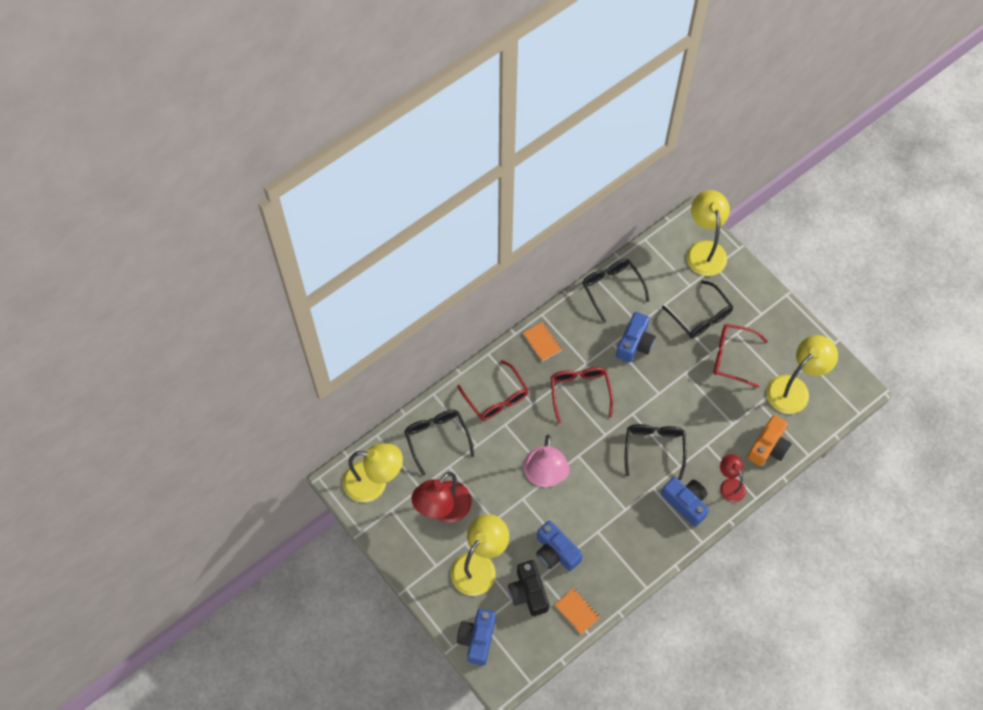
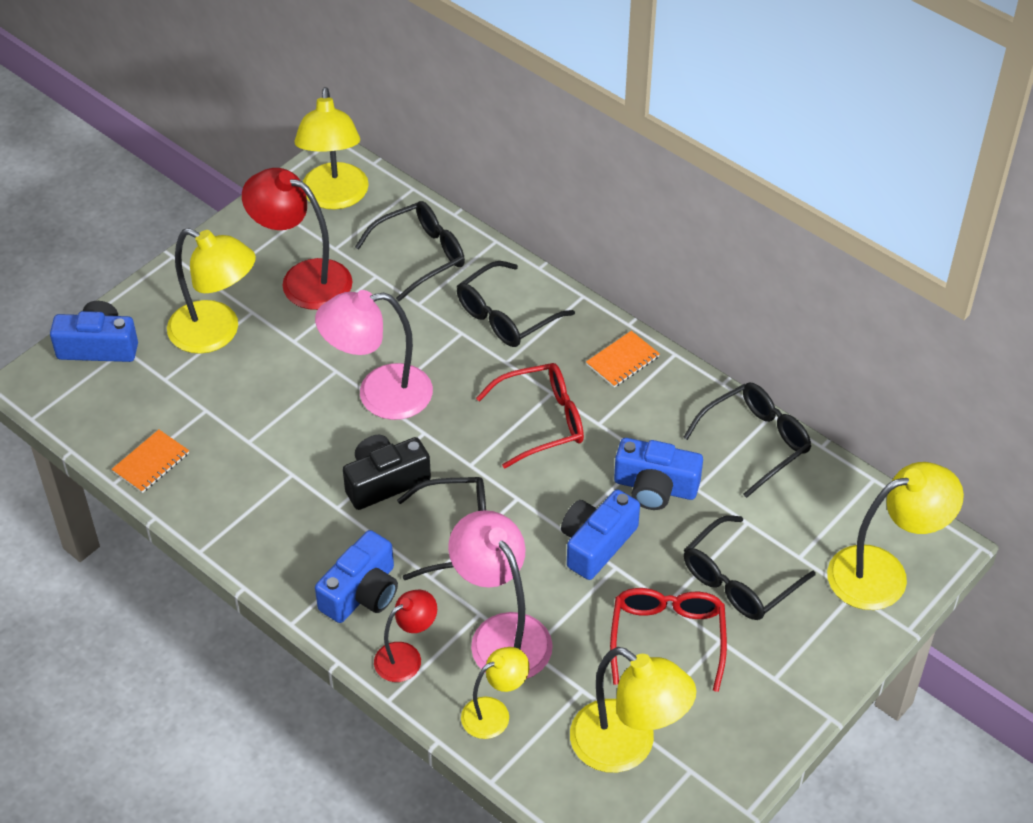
camera: 80 degrees right, 15 degrees down
(496, 398) = (505, 316): red glasses -> black glasses
(528, 592) = (178, 397): black camera -> black camera (385, 481)
(556, 552) = (249, 423): blue camera -> blue camera (596, 543)
(720, 436) = (502, 633): none -> pink lamp
(768, 447) = (494, 713): orange camera -> yellow lamp

